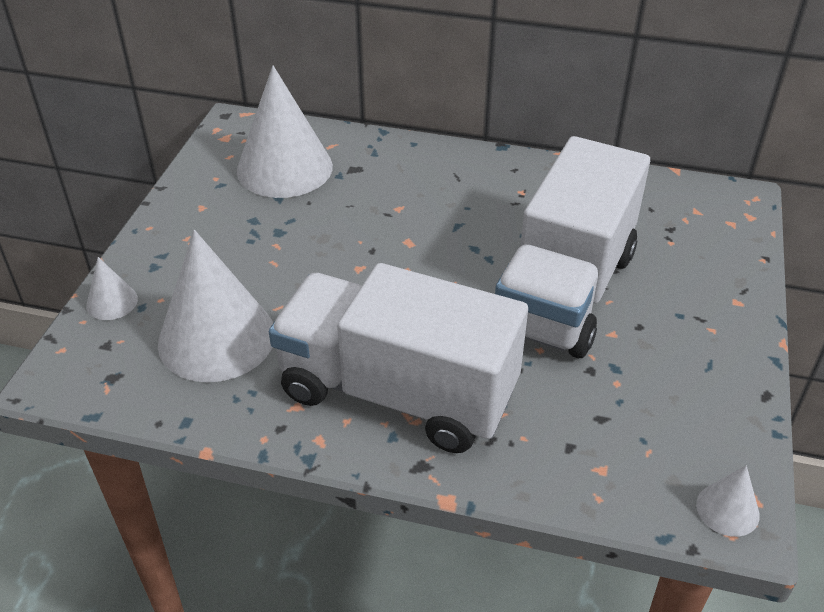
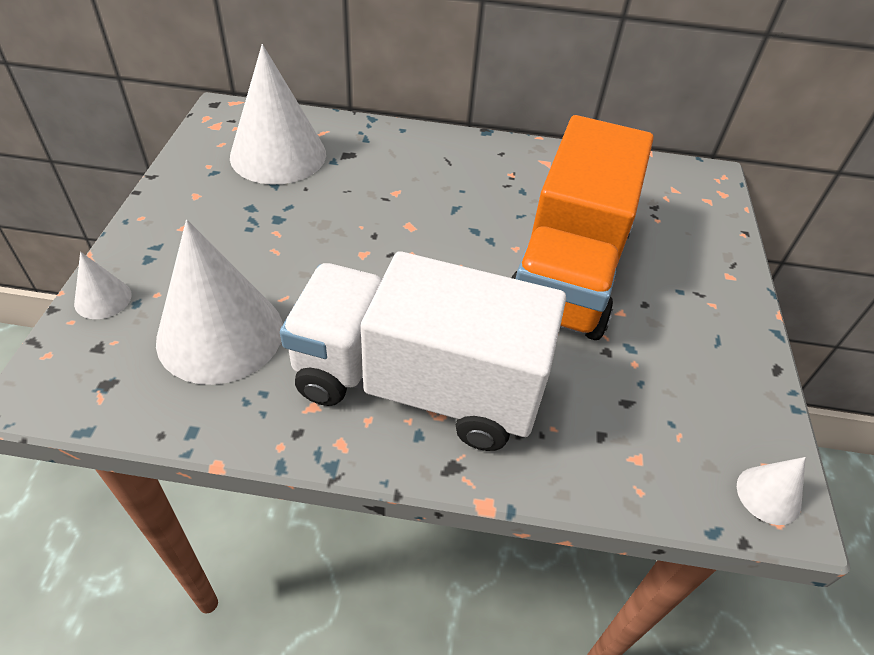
camera: 10 degrees left, 5 degrees up
(564, 291) = (567, 271): white truck -> orange truck

